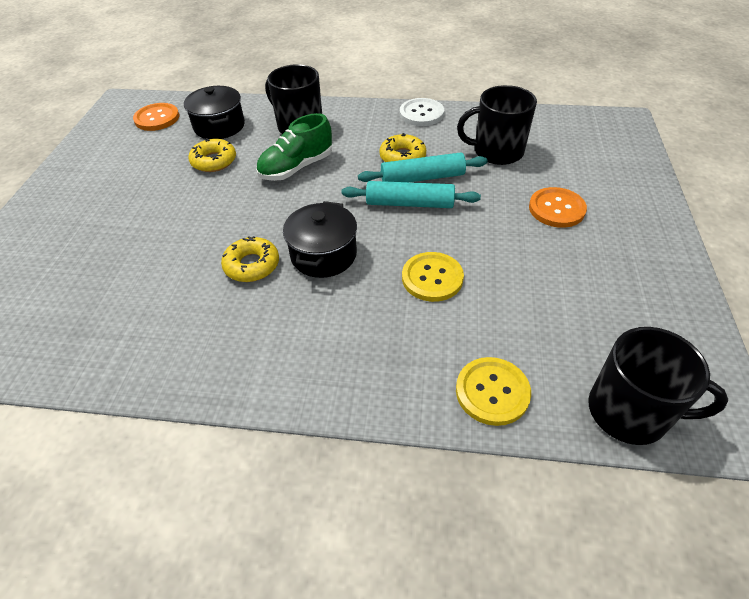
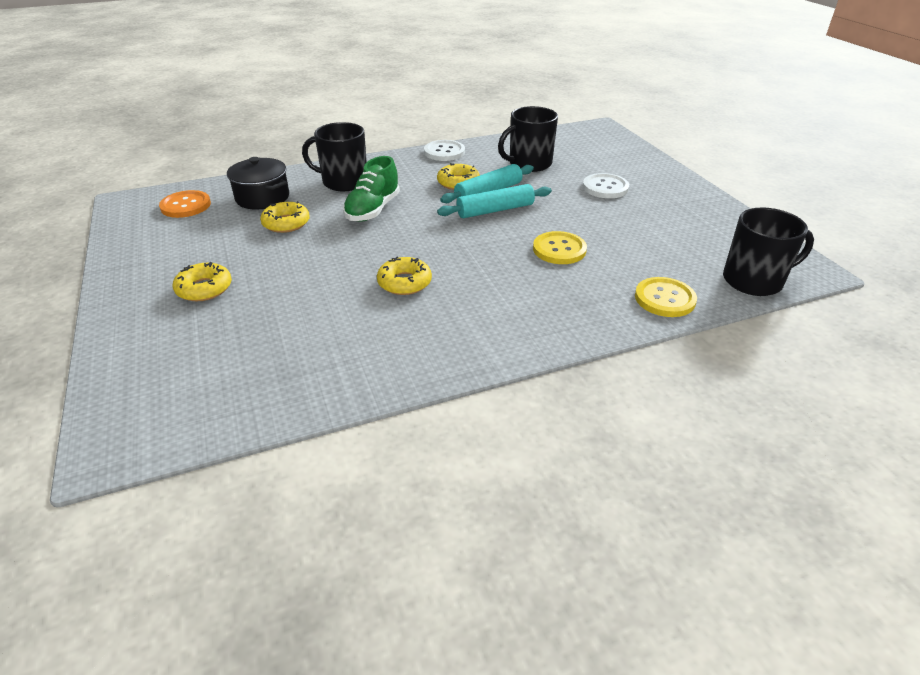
camera: 30 degrees left, 10 degrees down
(98, 213) = (204, 288): none -> yellow donut
(323, 254) = (459, 259): black pot -> none
(556, 209) = (605, 187): orange button -> white button

